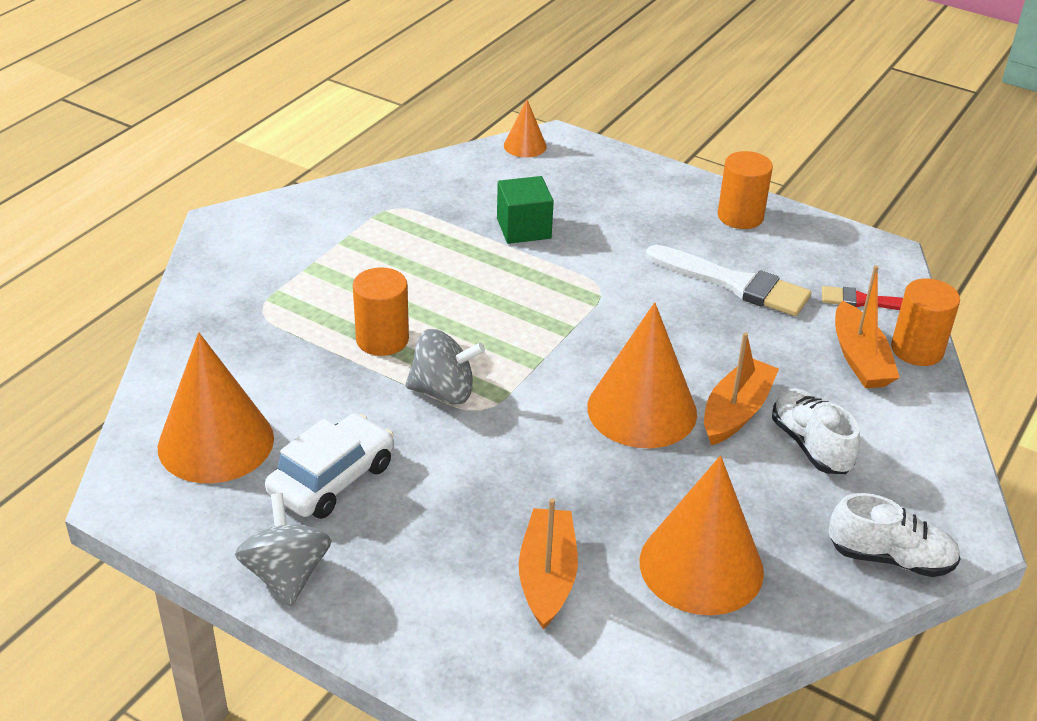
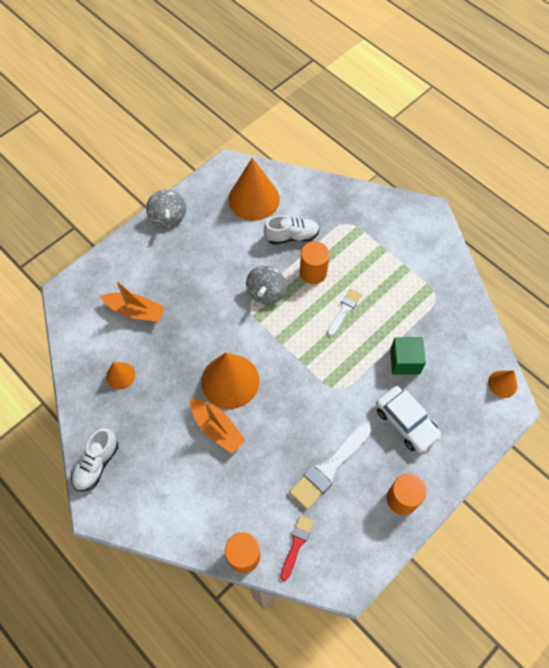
camera: 105 degrees right, 25 degrees up
(286, 574) = (168, 217): grey spinning top -> grey spinning top turned 75 degrees clockwise
(332, 479) = (218, 239): white car -> white car (406, 422)
(451, 296) = (344, 310): none -> white brush
(701, 566) = (120, 375): orange cone -> orange cone, size x0.50
(810, 445) = (182, 457): white shoe -> white shoe (292, 236)
(860, 359) = (243, 516): orange boat -> none

